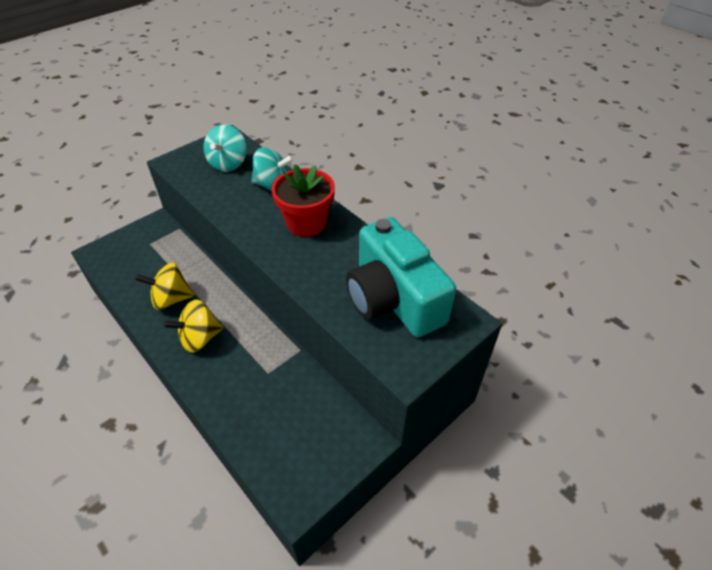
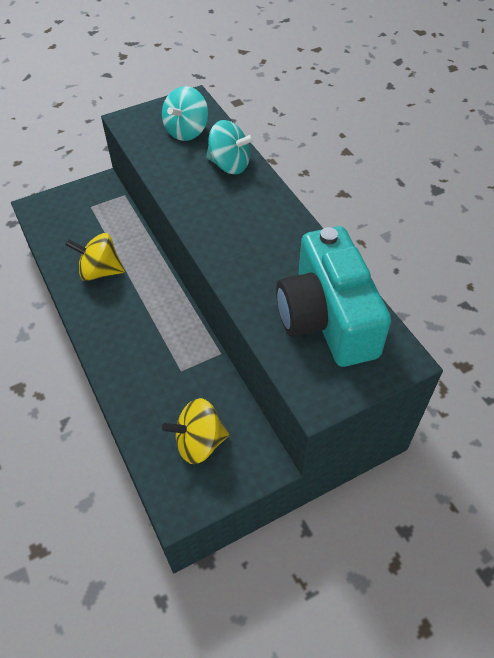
camera: 15 degrees right, 5 degrees up
(200, 338) = (120, 319): yellow spinning top -> yellow spinning top (199, 442)
(306, 223) = (254, 215): red flower pot -> none

